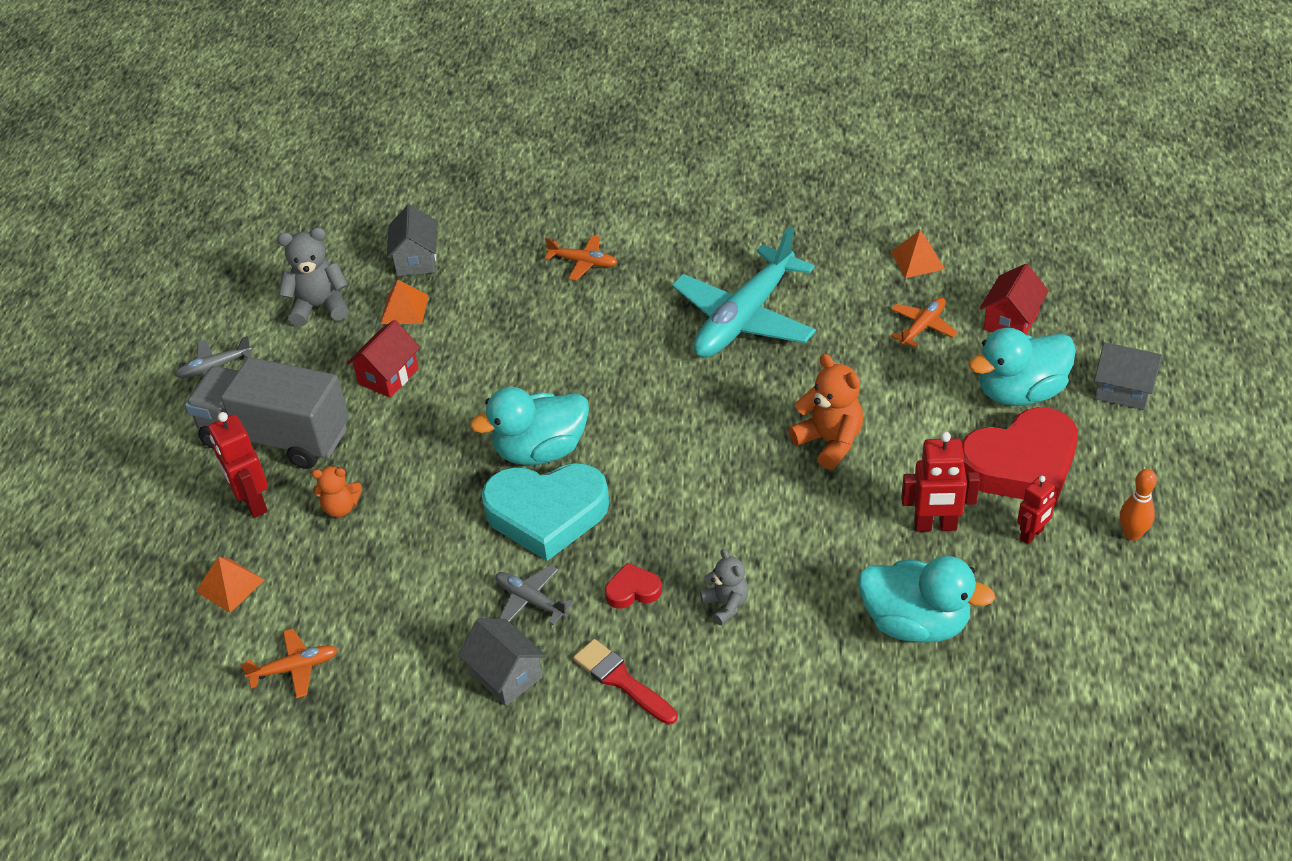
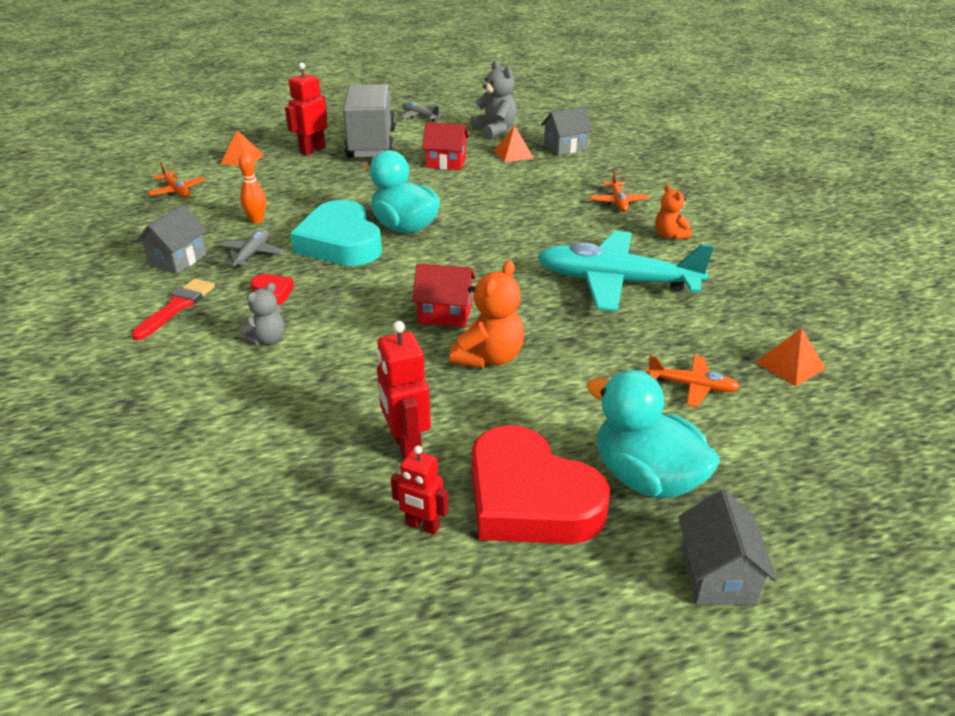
camera: 65 degrees right, 10 degrees down
(341, 507) = (318, 174): orange teddy bear -> orange teddy bear (670, 235)
(915, 623) = (268, 456): turquoise duck -> none
(1011, 321) = (758, 450): red house -> red house (445, 314)
(1132, 534) = (460, 625): orange bowling pin -> orange bowling pin (257, 220)

